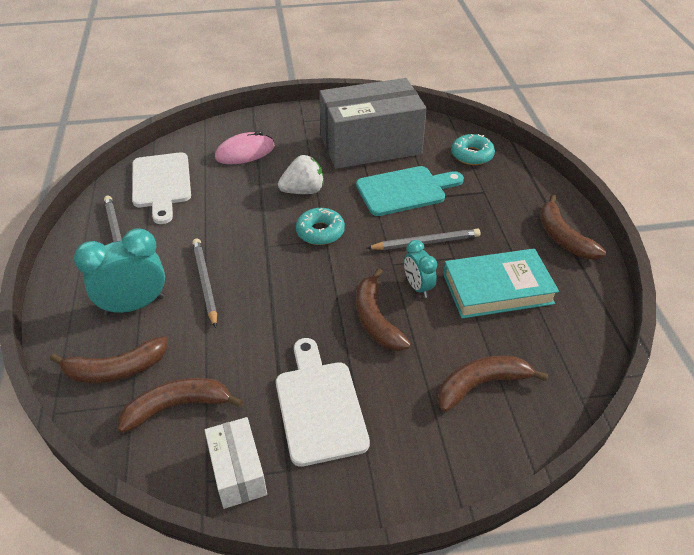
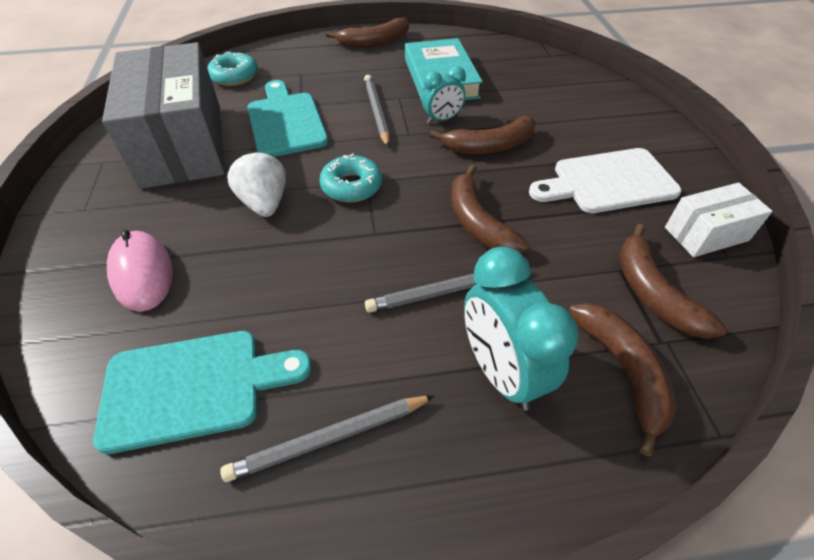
camera: 90 degrees left, 5 degrees up
(161, 183) = (193, 387): white cutting board -> turquoise cutting board
(481, 385) = (552, 94): brown banana -> brown banana (477, 222)

